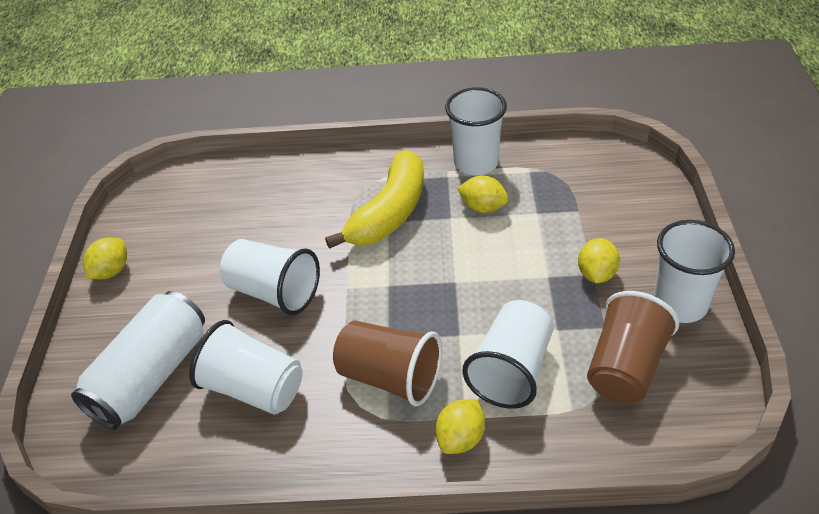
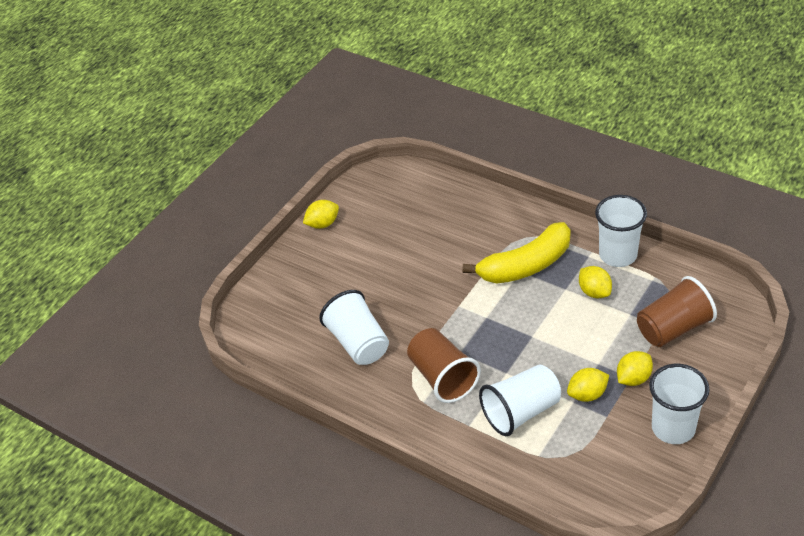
camera: 35 degrees right, 0 degrees up
(151, 376) = (306, 305): white can -> none
(274, 292) = (411, 286): white cup -> none
(460, 438) = (457, 435): yellow lemon -> yellow lemon (587, 394)
(625, 367) = (597, 448): brown cup -> brown cup (673, 328)

